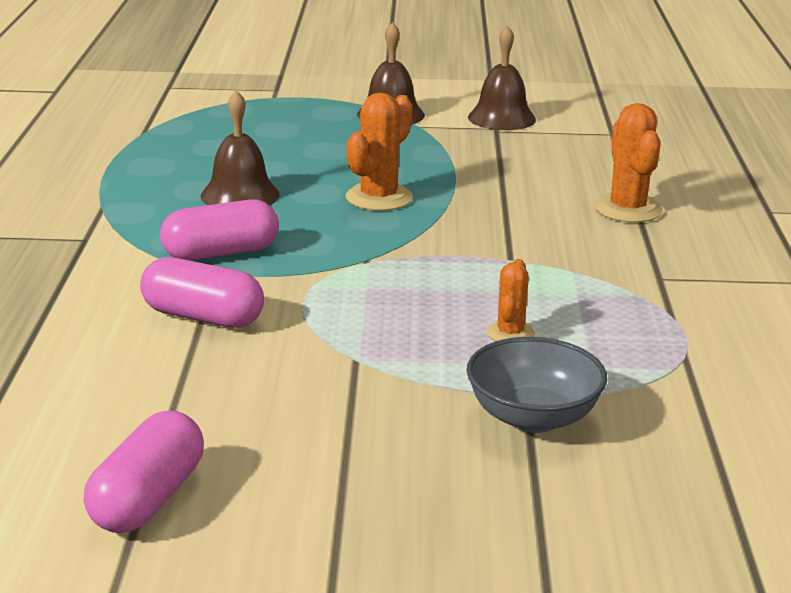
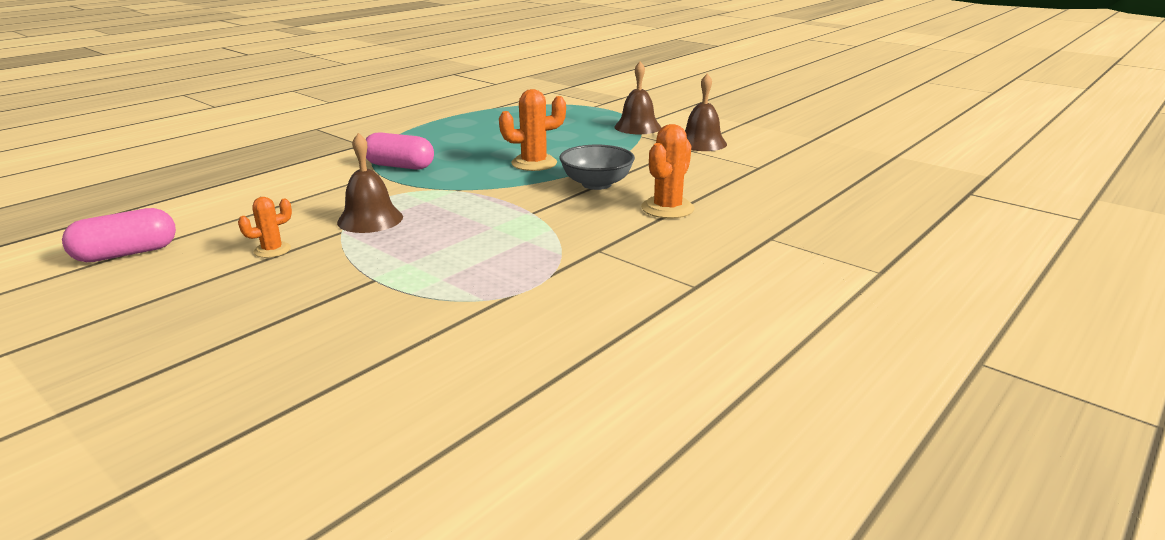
camera: 40 degrees right, 0 degrees up
(203, 317) = (326, 190): pink capsule -> none
(240, 195) = (469, 144): brown bell -> brown bell (370, 219)
(510, 333) = (441, 247): orange cactus -> orange cactus (272, 250)
(533, 417) = (350, 291): grey bowl -> grey bowl (596, 184)

